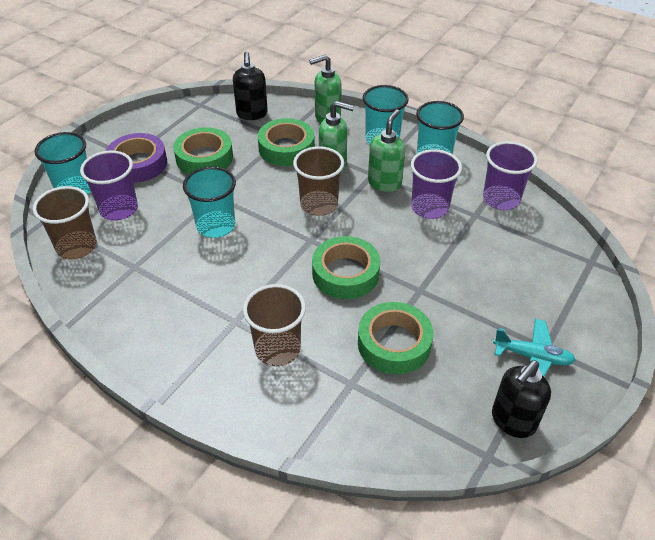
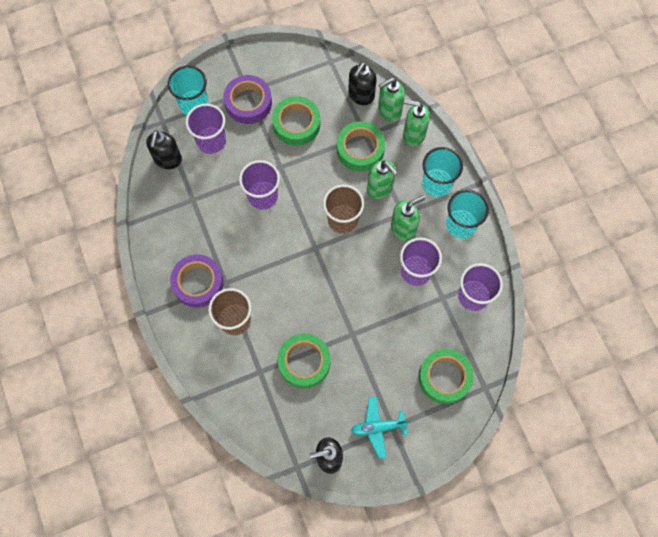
camera: 35 degrees right, 25 degrees up
(76, 247) = (168, 160): brown cup -> black soap dispenser
(201, 338) = (198, 283): none -> purple tape
(216, 226) = (263, 196): turquoise cup -> purple cup
(288, 113) = (389, 111): none -> green soap dispenser
(345, 273) = (316, 290): green tape -> green tape (444, 377)
(532, 357) = (378, 427): turquoise plane -> turquoise plane turned 120 degrees clockwise

